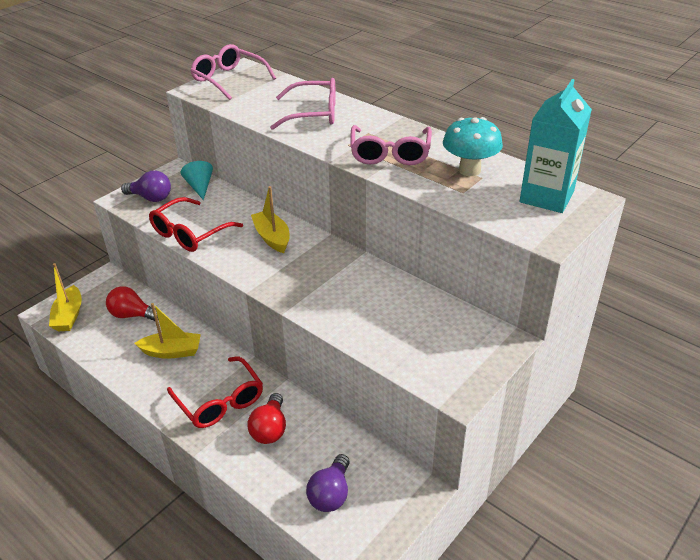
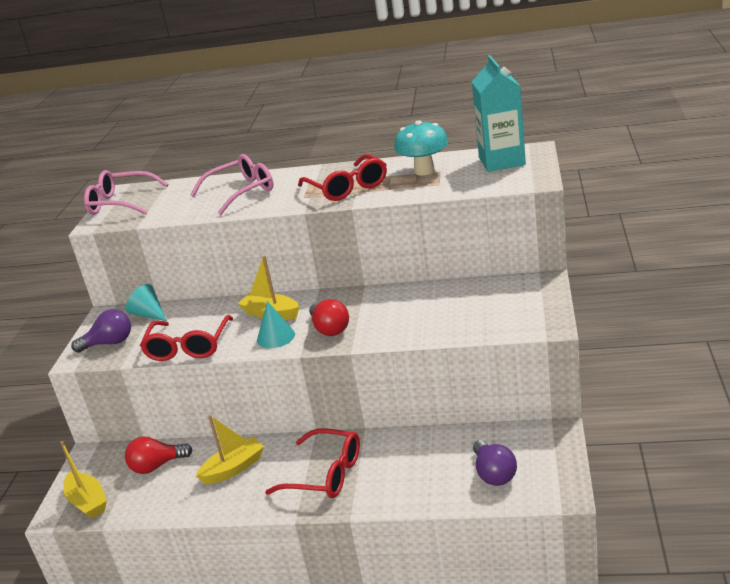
camera: 30 degrees left, 10 degrees down
(251, 262) = (276, 337): none -> turquoise cone
(270, 429) = (393, 466): red light bulb -> red light bulb (330, 329)
(390, 153) = (347, 187): pink glasses -> red glasses

